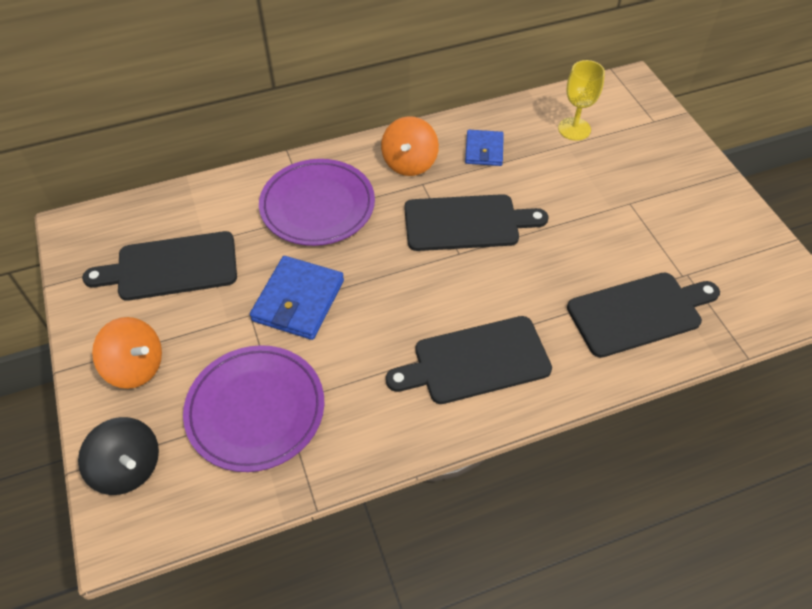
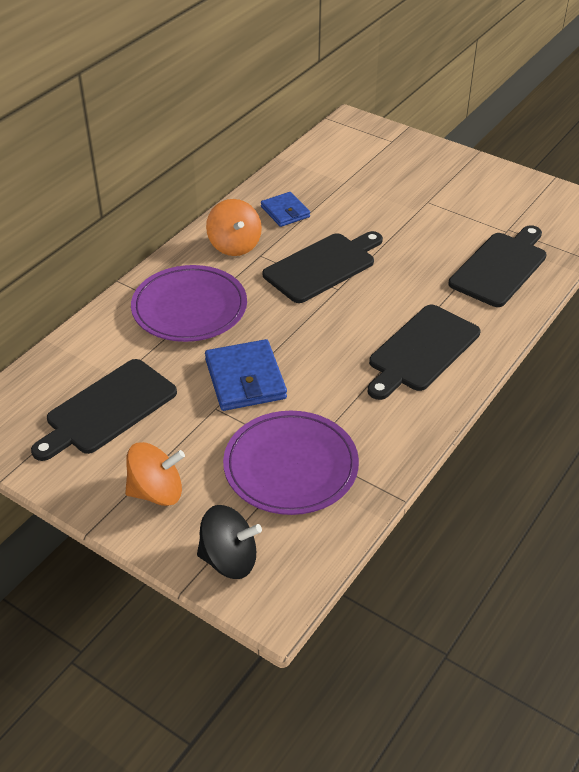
camera: 35 degrees left, 10 degrees down
(574, 129) = (339, 169): yellow goblet -> none

